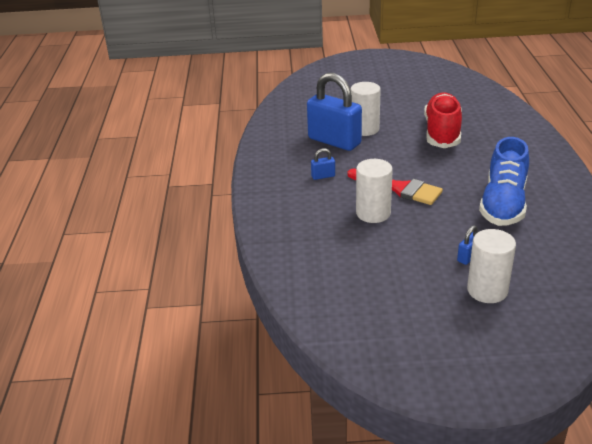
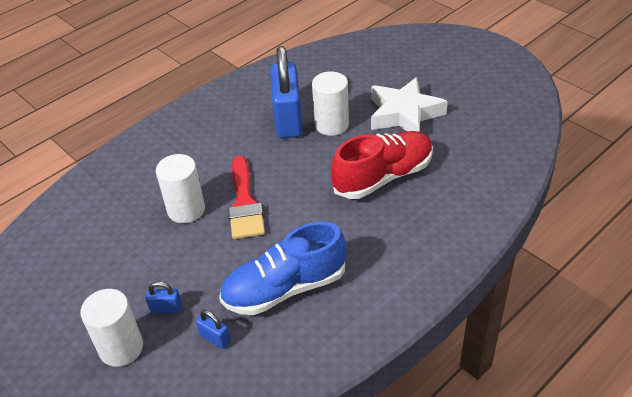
camera: 50 degrees right, 10 degrees up
(323, 176) = (219, 147): blue padlock -> blue padlock (215, 338)
(392, 103) = (404, 114): none -> white star

